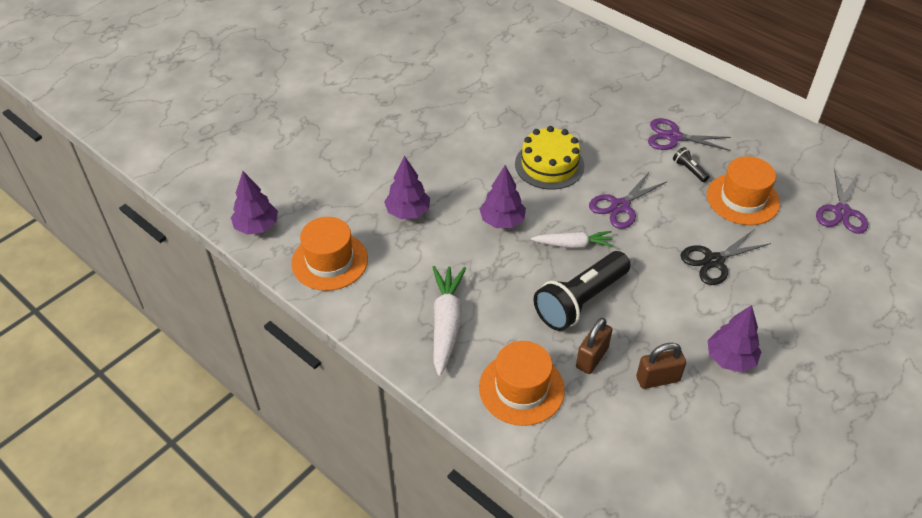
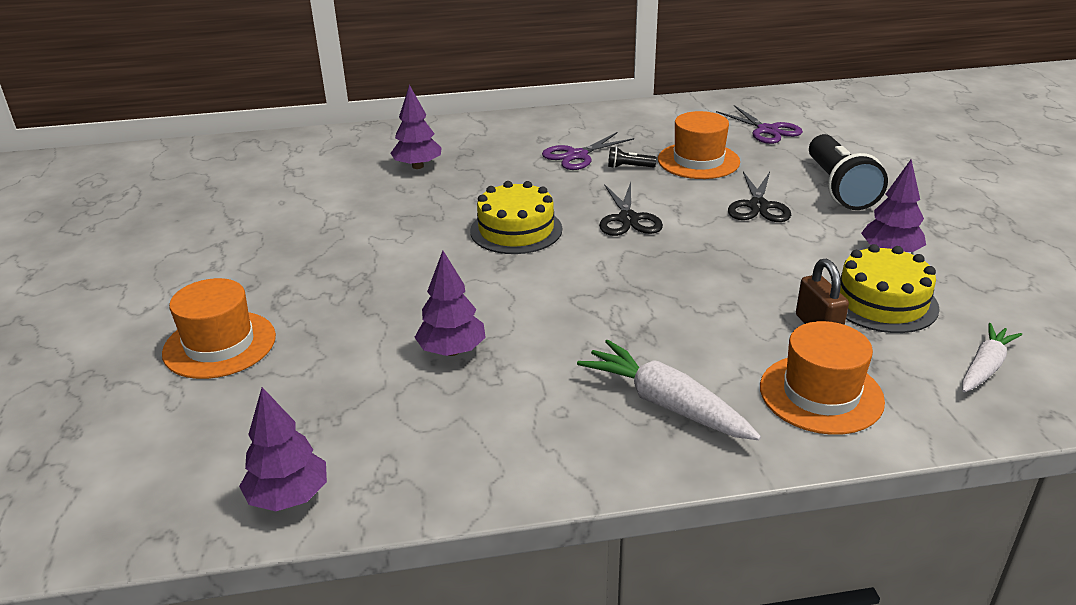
camera: 50 degrees left, 15 degrees down
(330, 261) = (447, 454): orange hat -> orange hat (219, 344)
(502, 221) = (556, 293): purple tree -> purple tree (417, 166)
(573, 245) = (646, 267): white carrot -> white carrot (985, 367)
(580, 301) = (730, 298): black flashlight -> black flashlight (839, 188)
(620, 206) = (628, 219): purple scissors -> black scissors
(657, 379) = (882, 302): brown padlock -> yellow cake

